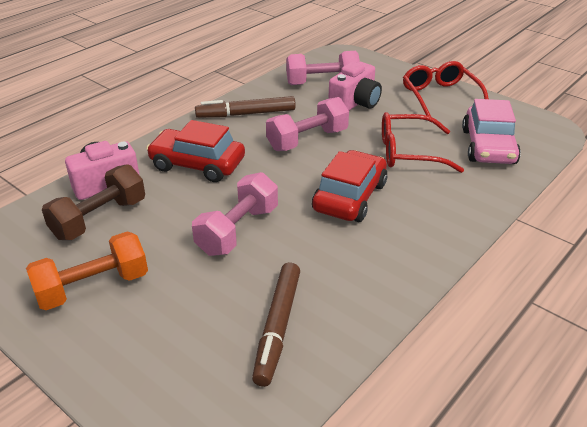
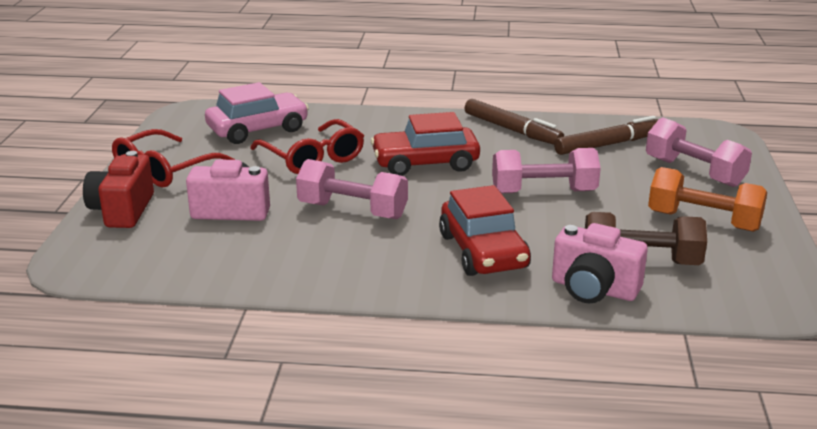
camera: 125 degrees left, 10 degrees down
(246, 114) = (339, 267): brown marker -> brown marker (512, 130)
(322, 83) = (194, 247): pink dumbbell -> pink dumbbell (694, 172)
(391, 74) = (122, 210): none -> red camera

